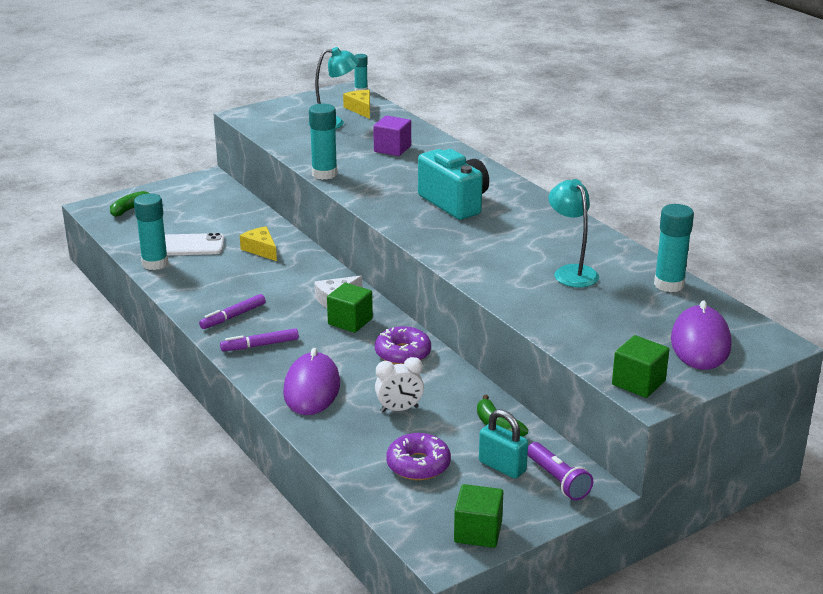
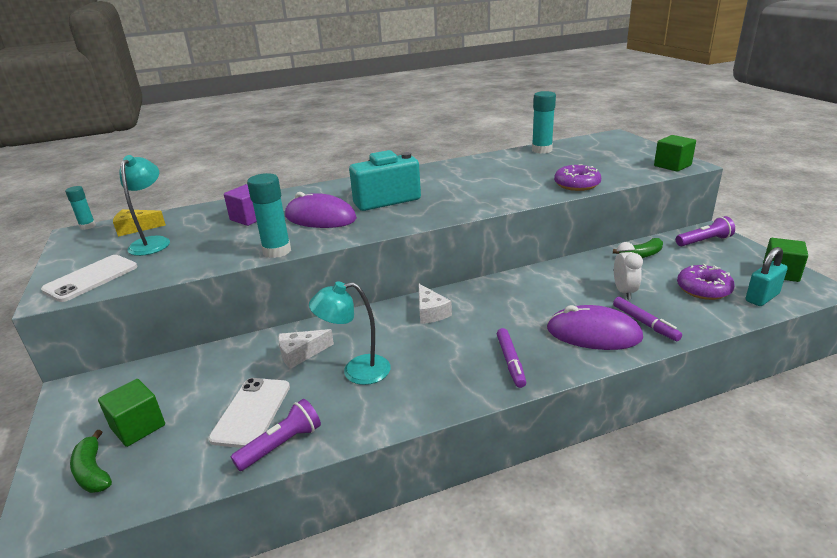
camera: 75 degrees left, 0 degrees up
(155, 263) = (282, 445): turquoise glue stick -> purple flashlight
(233, 316) = (445, 378): purple marker -> purple marker (645, 323)
(261, 250) = (301, 354): yellow cheese -> white cheese
(269, 119) = (91, 278): none -> white phone
(350, 321) = (475, 306): green cube -> green cube (138, 427)
(403, 353) = (535, 285): purple donut -> purple donut (576, 184)
(502, 466) = (694, 258): turquoise padlock -> turquoise padlock (762, 297)
(571, 272) = (519, 171): turquoise lamp -> turquoise lamp (356, 371)
(700, 343) = (618, 149): purple mouse -> purple mouse (320, 218)

